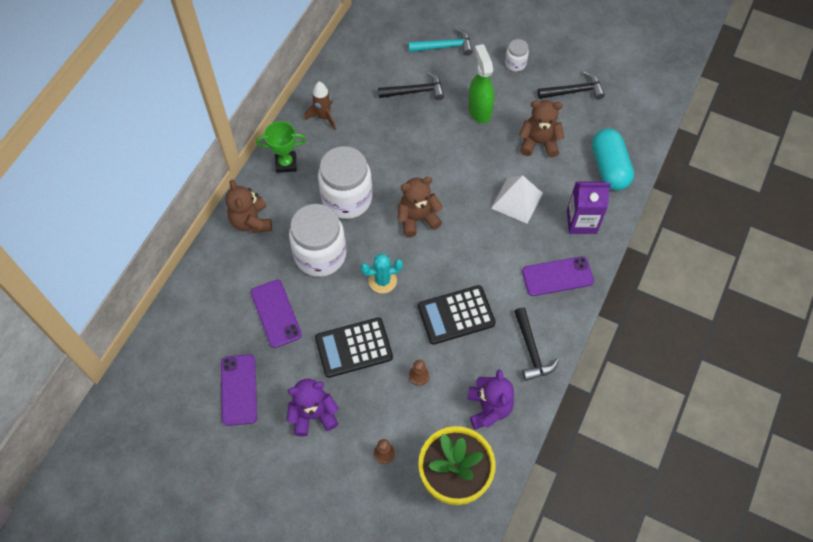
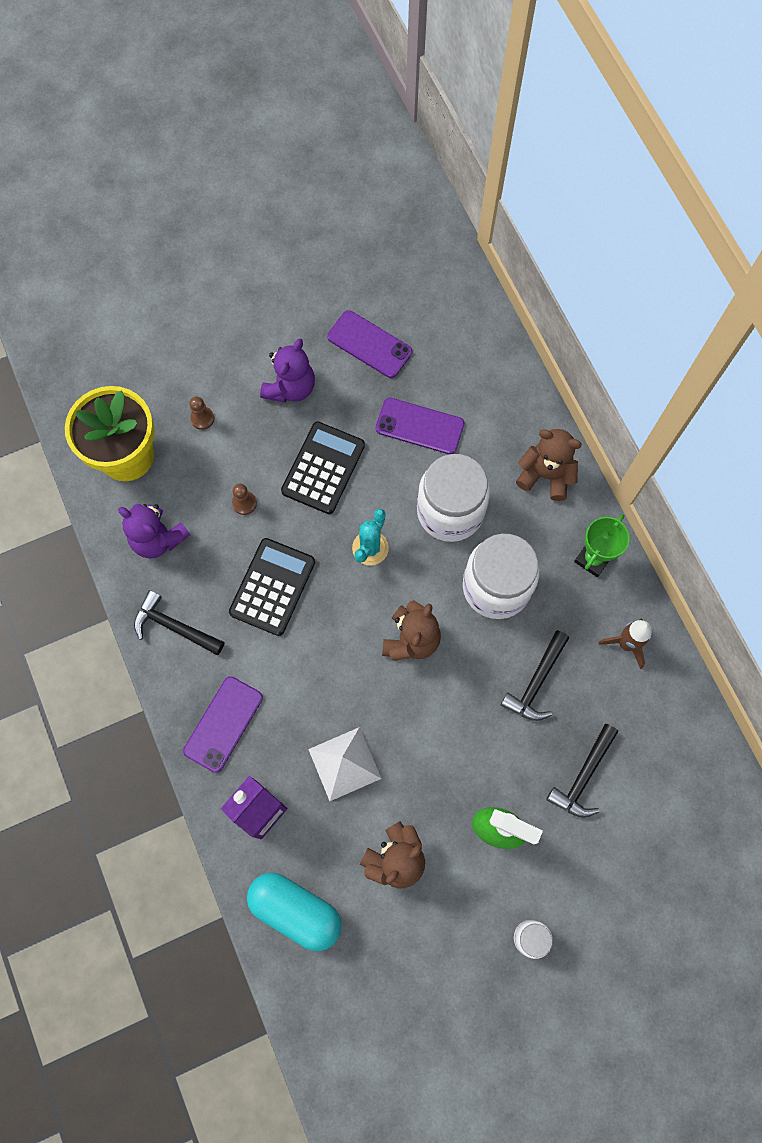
camera: 130 degrees right, 10 degrees up
(444, 46) = (625, 870): turquoise hammer -> none
(574, 91) = (431, 973): black hammer -> black hammer (536, 682)

